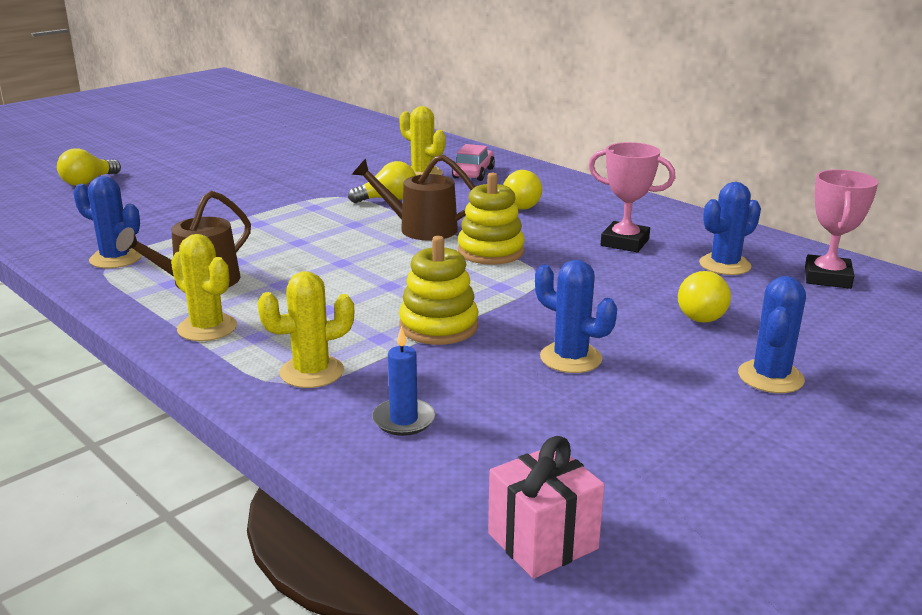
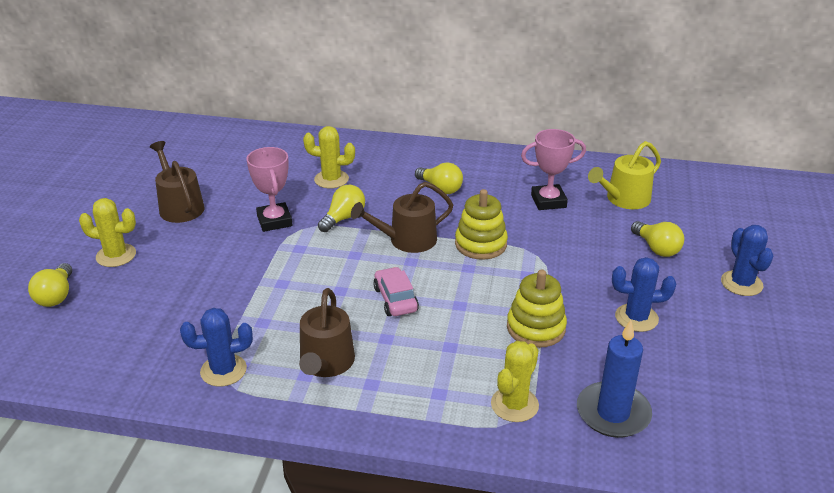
camera: 35 degrees left, 10 degrees up
(207, 328) = (395, 402): yellow cactus -> yellow cactus (116, 255)
(266, 158) = (179, 206): none -> brown watering can
(403, 420) = (613, 413): blue candle -> blue candle, size x1.68
(473, 173) = (367, 165): pink car -> pink car (395, 299)
(542, 541) = (774, 454): pink gift -> none
(725, 265) = (624, 199): blue cactus -> yellow watering can
(827, 278) = (684, 188): pink trophy -> pink trophy (274, 221)

